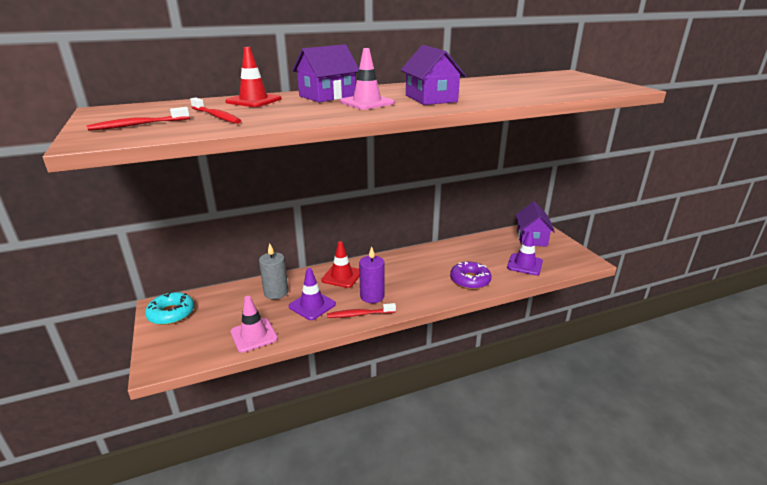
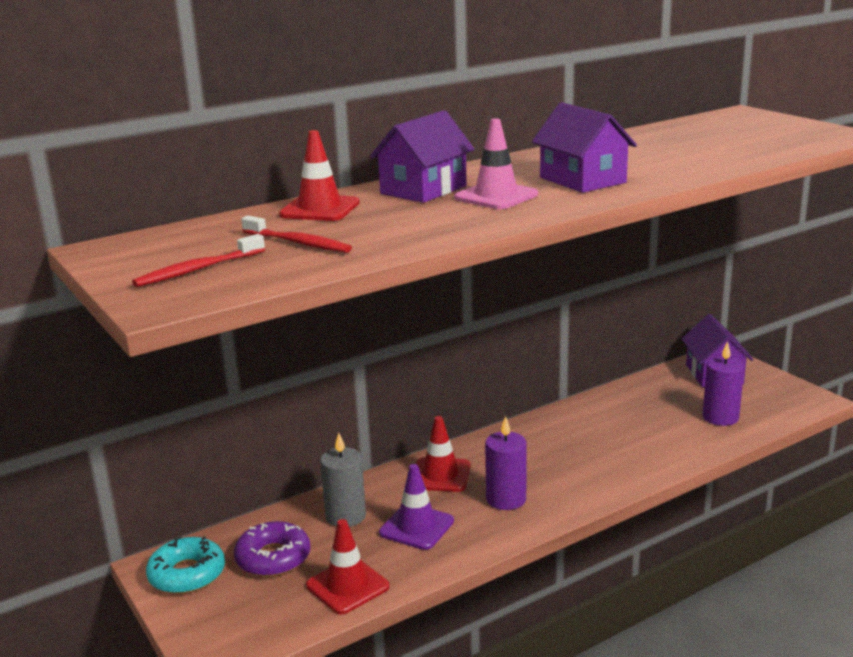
camera: 10 degrees left, 5 degrees down
(254, 335) = (347, 586): pink traffic cone -> red traffic cone
(359, 314) = (500, 529): red toothbrush -> none
(470, 280) = (647, 453): purple donut -> purple donut (273, 558)
(524, 264) = (720, 417): purple traffic cone -> purple candle

